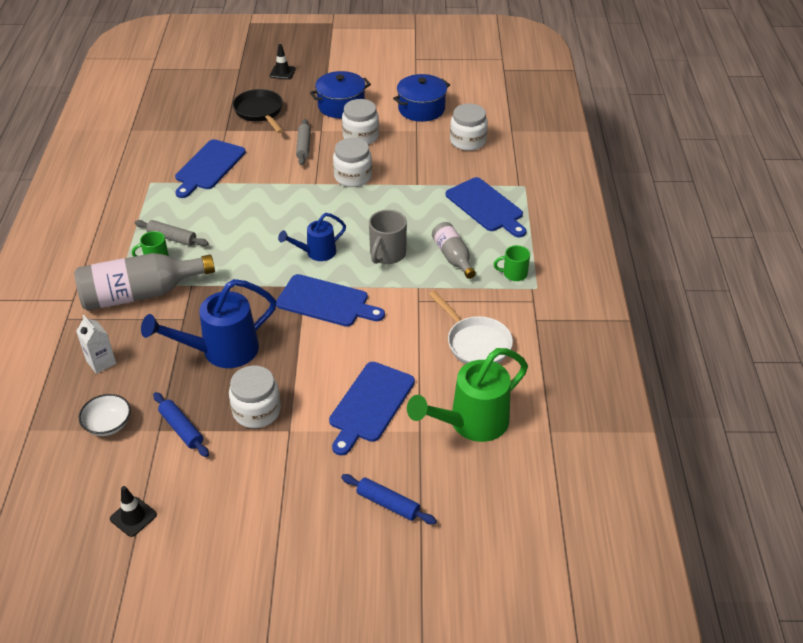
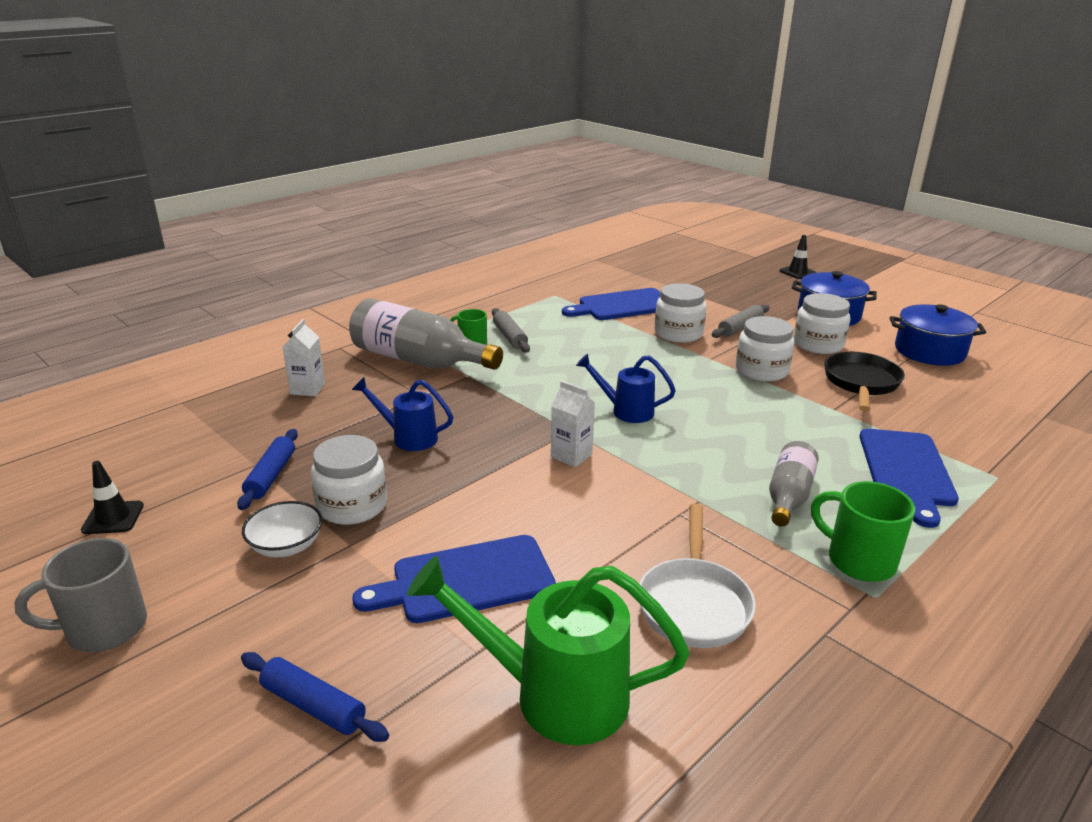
camera: 45 degrees right, 15 degrees down
(108, 425) = (230, 435): white bowl -> white bowl (286, 546)
(221, 351) = (408, 437): blue watering can -> blue watering can, size x0.59
(260, 112) = (731, 289): black pan -> black pan (861, 383)
(326, 302) = (571, 455): blue cutting board -> white carton
(387, 254) = (704, 451): grey mug -> grey mug (104, 628)
(388, 504) = (313, 706): blue rolling pin -> blue rolling pin turned 45 degrees counterclockwise
(468, 141) = (960, 401): white jar -> white jar (678, 333)
(514, 274) = (858, 560): green mug -> green mug, size x1.54

